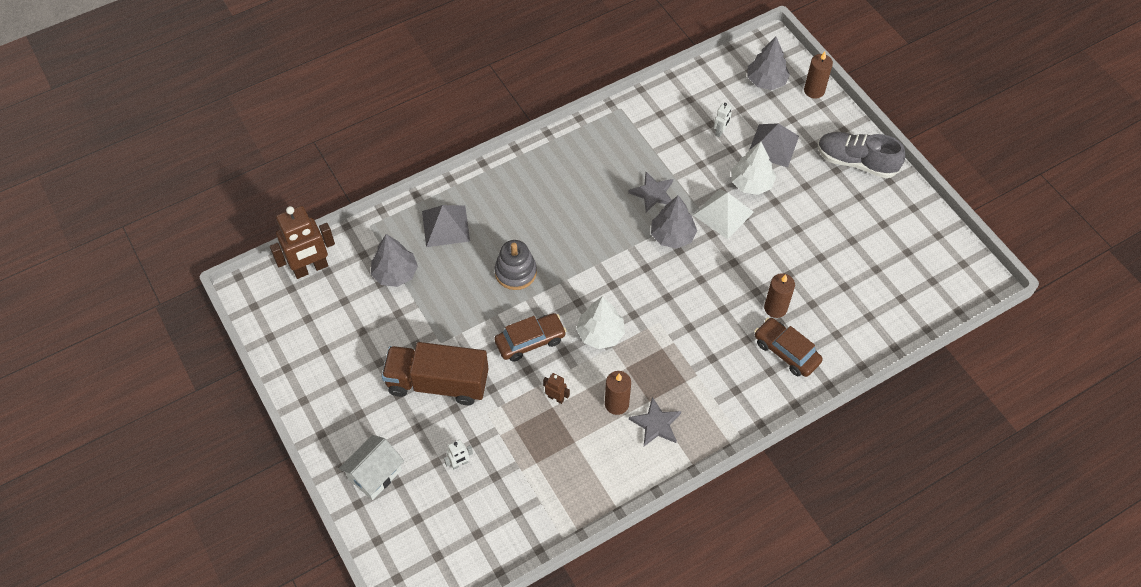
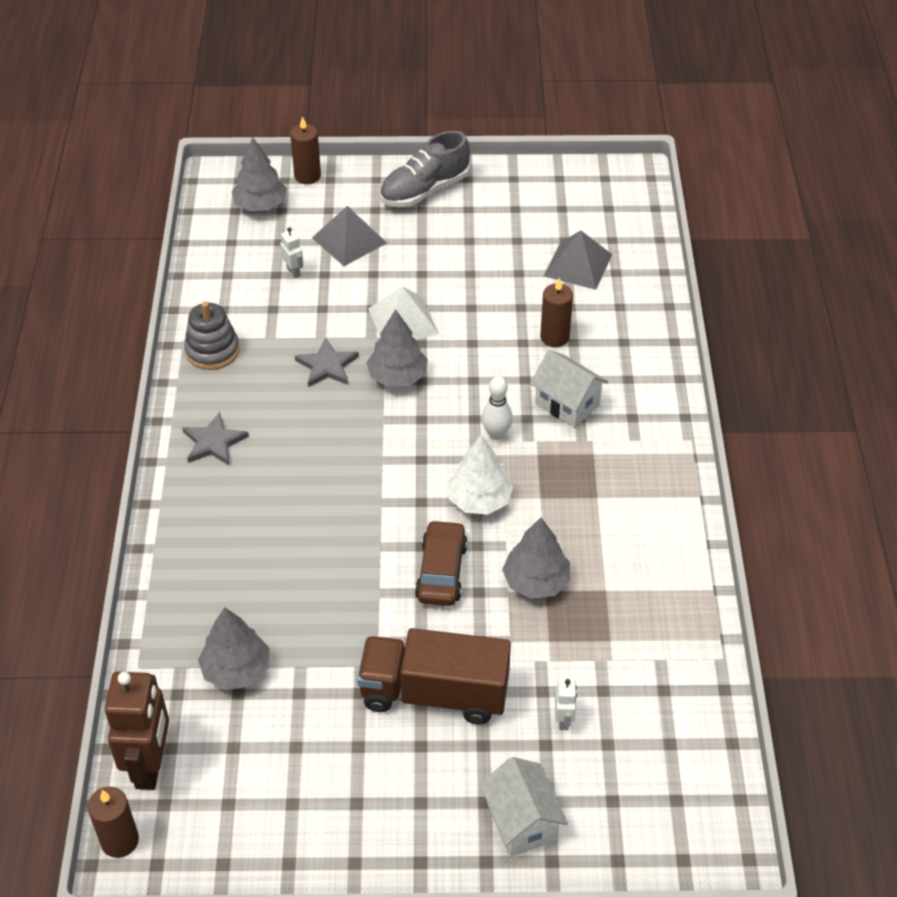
camera: 60 degrees left, 10 degrees down
(438, 383) = (434, 693): brown truck -> brown truck turned 60 degrees clockwise
(445, 226) = (207, 583): grey pyramid -> grey pyramid (578, 265)
(515, 272) = (333, 542): grey stacking toy -> grey stacking toy (212, 351)
(556, 398) = (536, 581): brown robot -> grey tree
(616, 404) = (581, 528): brown candle -> brown candle (120, 841)
(656, 424) = (630, 505): grey star -> grey star (214, 442)
(662, 316) = (496, 434): none -> white bowling pin
(719, 345) = (567, 404): none -> white house
(751, 183) = (383, 280): white tree -> none
(786, 352) = (614, 354): brown car -> none

